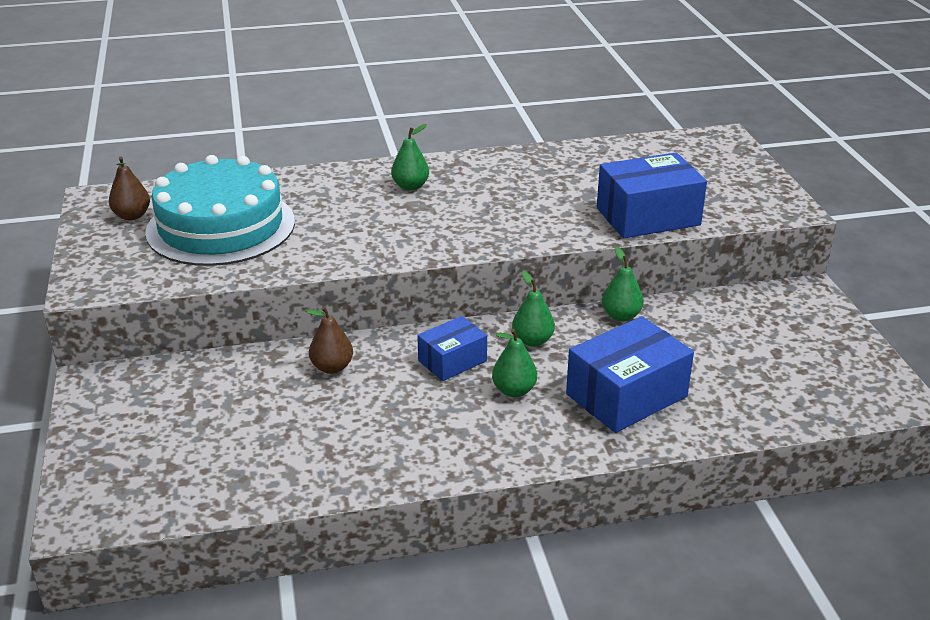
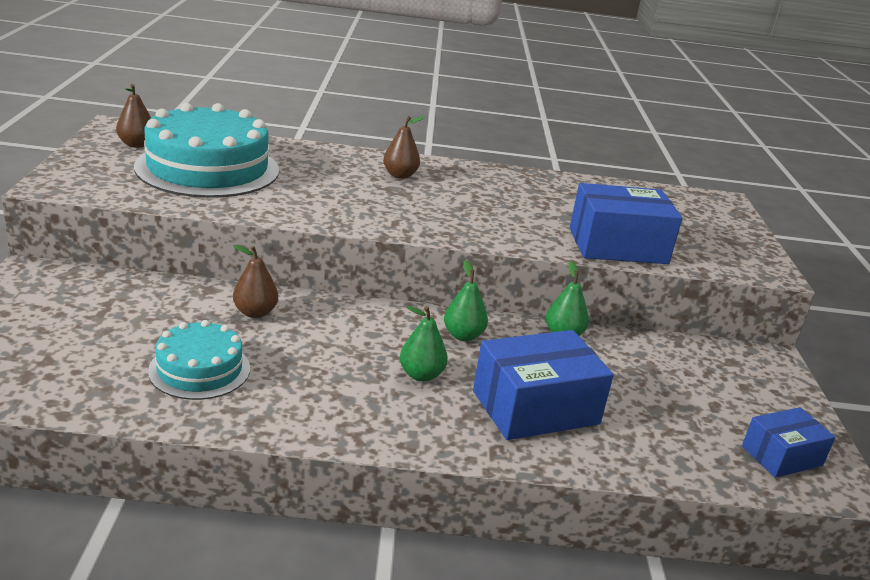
camera: 10 degrees right, 5 degrees down
(315, 438) = (199, 369): none -> turquoise cake
(410, 186) = (400, 175): green pear -> brown pear
(452, 361) = (374, 334): blue box -> blue box (781, 456)

